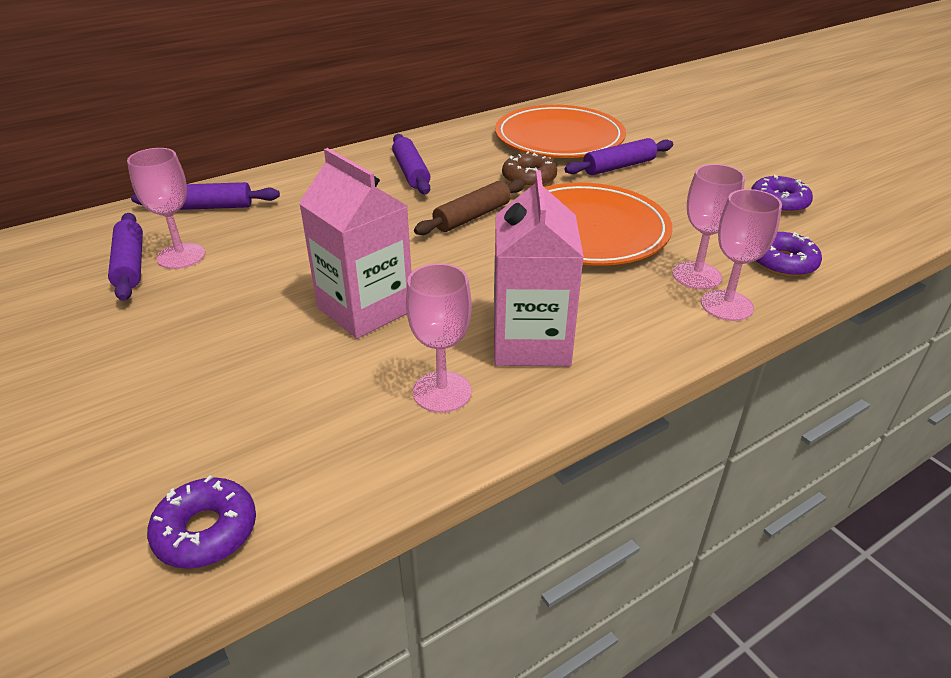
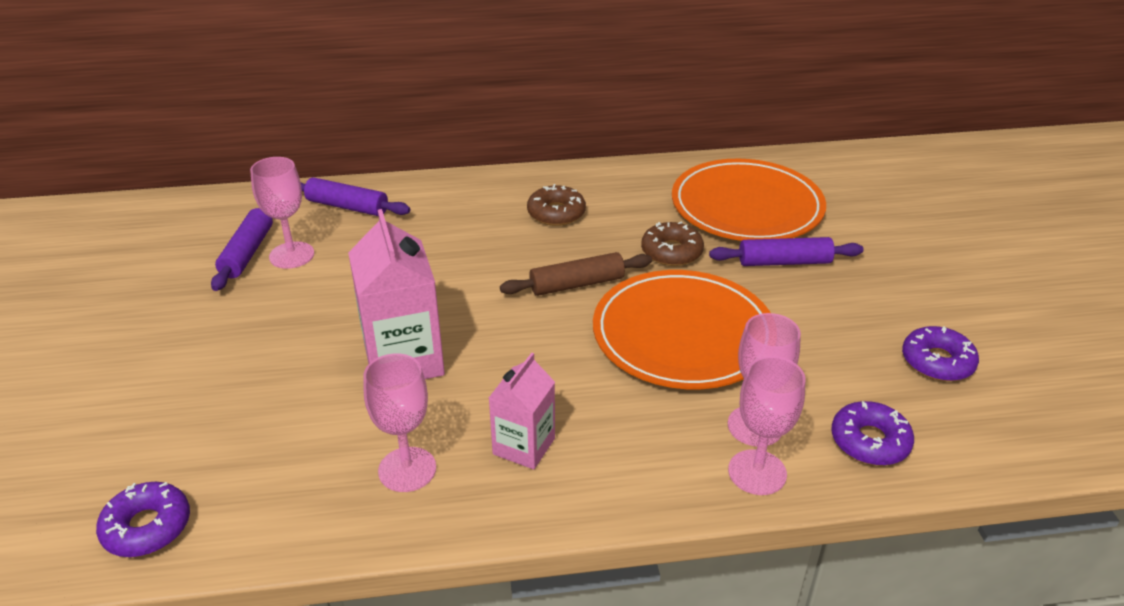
camera: 25 degrees right, 0 degrees up
(411, 172) = (556, 213): purple rolling pin -> brown donut
(531, 342) = (524, 446): pink carton -> pink carton, size x0.61

